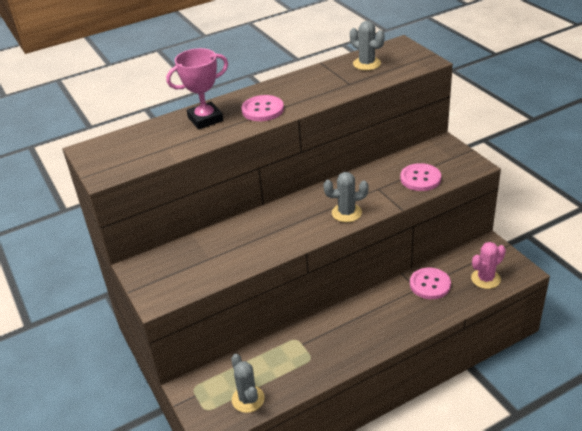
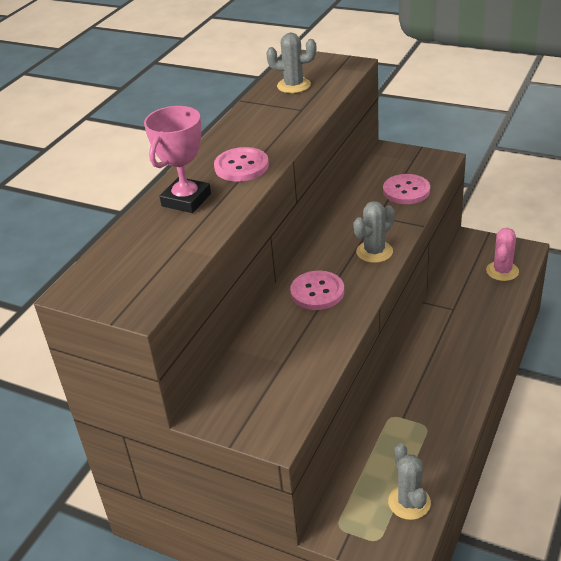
camera: 35 degrees left, 0 degrees up
(248, 399) = (409, 502): grey cactus -> grey cactus turned 45 degrees clockwise
(430, 284) = (460, 300): pink button -> pink button (317, 292)

